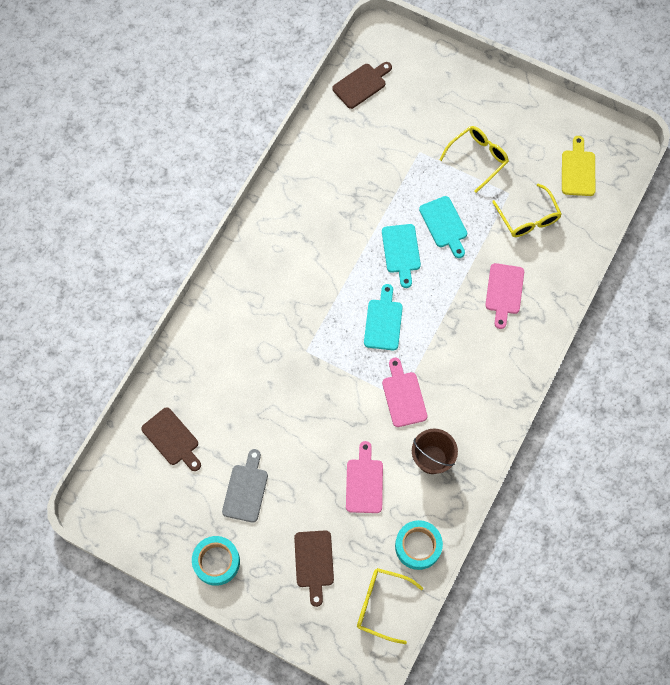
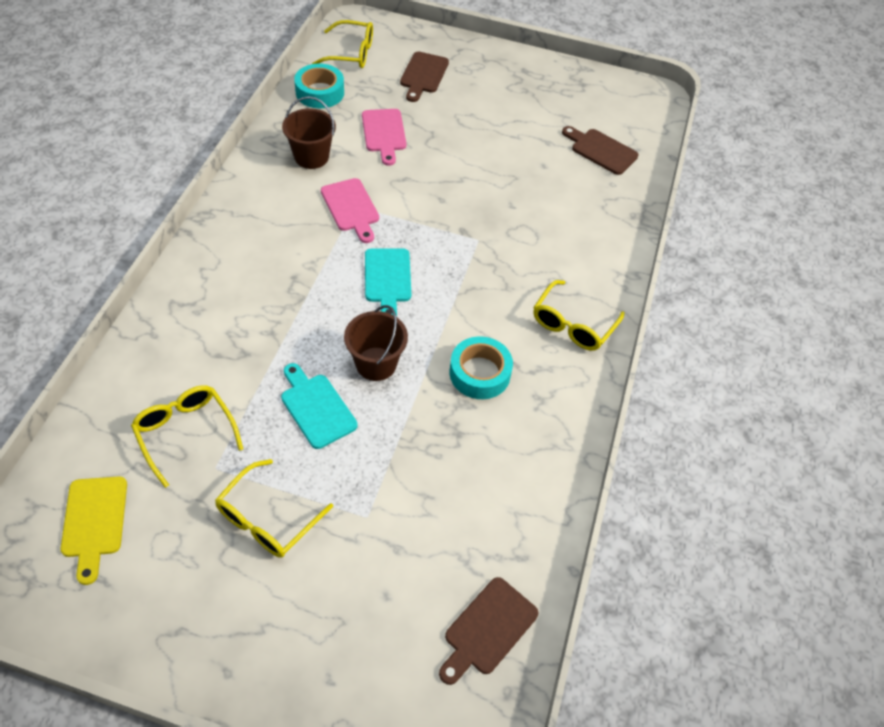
camera: 165 degrees right, 15 degrees down
(216, 562) = (518, 69): turquoise tape -> turquoise tape (479, 373)
(246, 490) = (508, 119): grey cutting board -> none
(255, 265) = (573, 325): none -> yellow glasses
(314, 562) = (423, 75): brown cutting board -> brown cutting board turned 150 degrees counterclockwise
(401, 251) = (376, 364): turquoise cutting board -> brown bucket
(504, 292) = (225, 330): pink cutting board -> none

